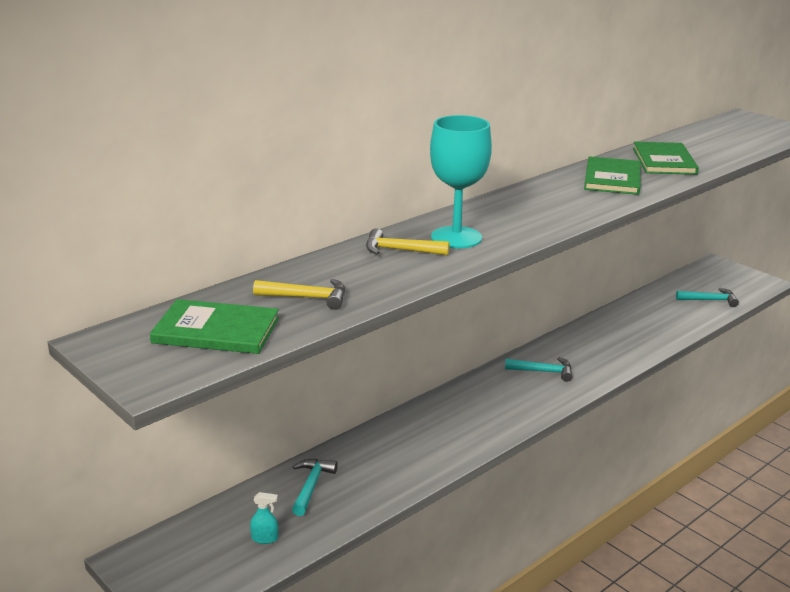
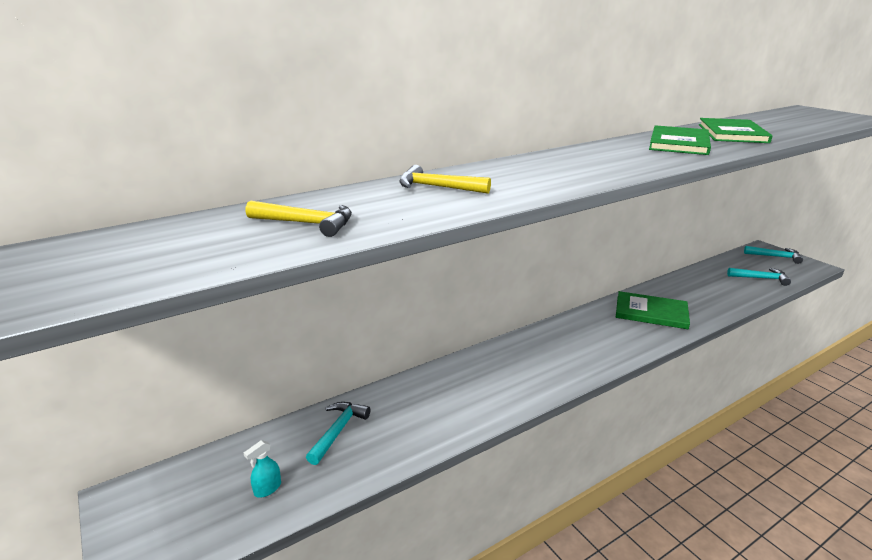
camera: 10 degrees right, 0 degrees up
(216, 330) = (173, 250): green book -> green book (651, 312)
(265, 538) = (267, 488): turquoise spray bottle -> turquoise spray bottle turned 120 degrees clockwise
(456, 237) = (503, 180): turquoise goblet -> none
(543, 371) = (595, 332): turquoise hammer -> turquoise hammer (775, 257)

